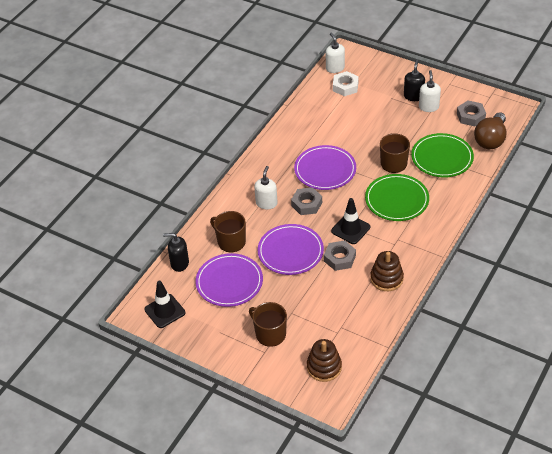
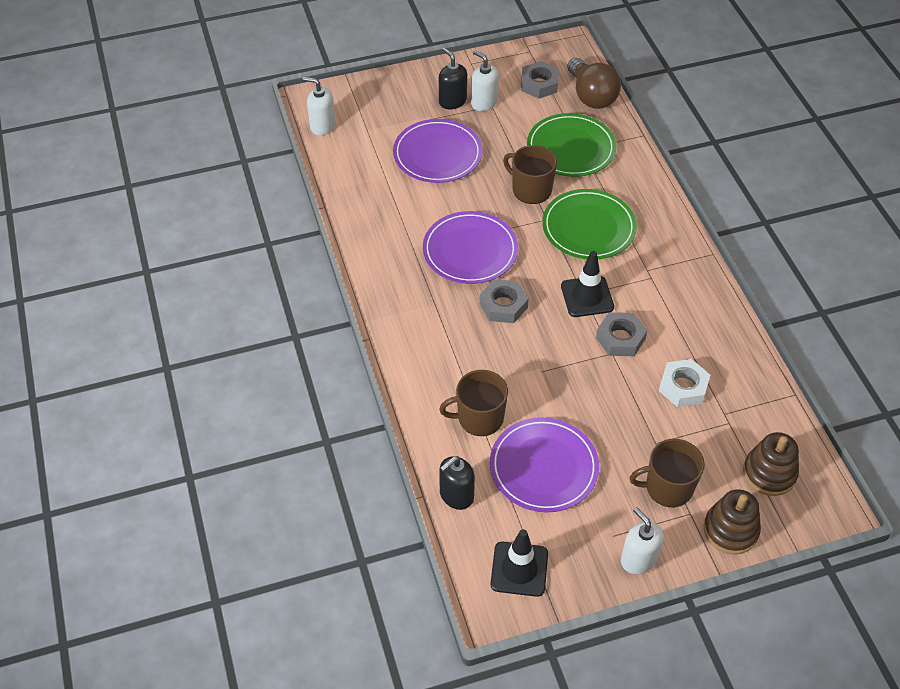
camera: 50 degrees left, 5 degrees up
(266, 203) = (458, 339): white soap dispenser -> white soap dispenser (638, 559)
(290, 251) = (560, 374): purple plate -> purple plate (437, 154)
(345, 86) = (363, 139): white nut -> white nut (683, 387)
(386, 278) = (694, 321): brown stacking toy -> brown stacking toy (730, 530)

